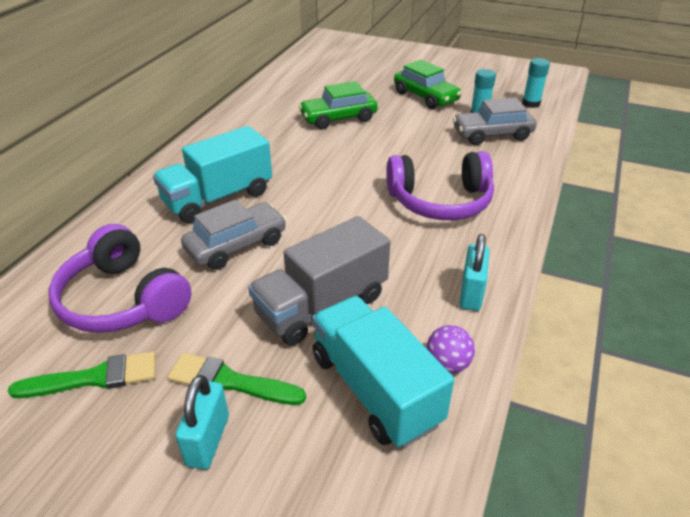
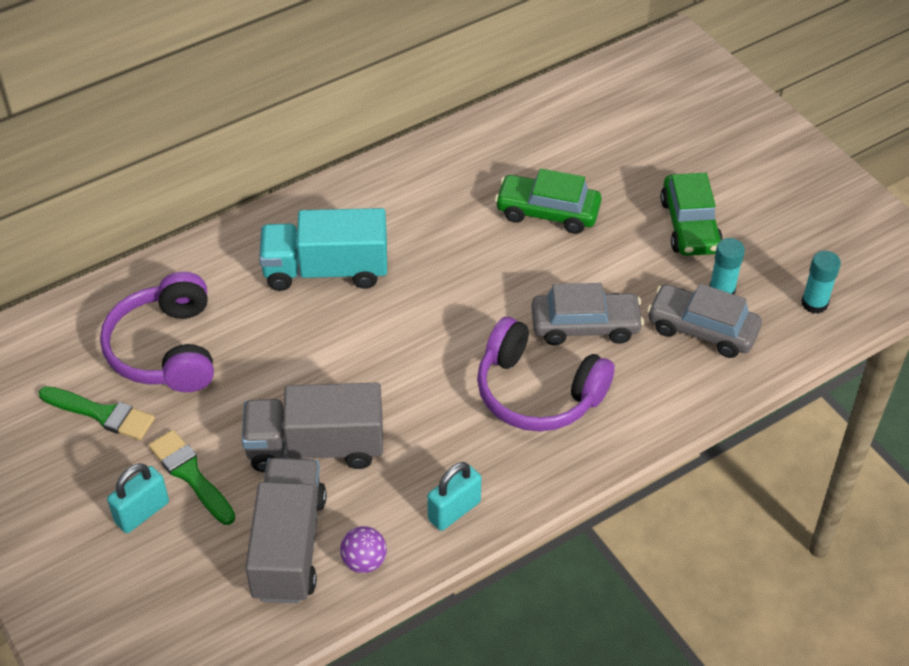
camera: 35 degrees right, 10 degrees up
(236, 245) = (297, 340): grey car -> grey car (585, 326)
(375, 389) = (289, 546): turquoise truck -> grey truck

